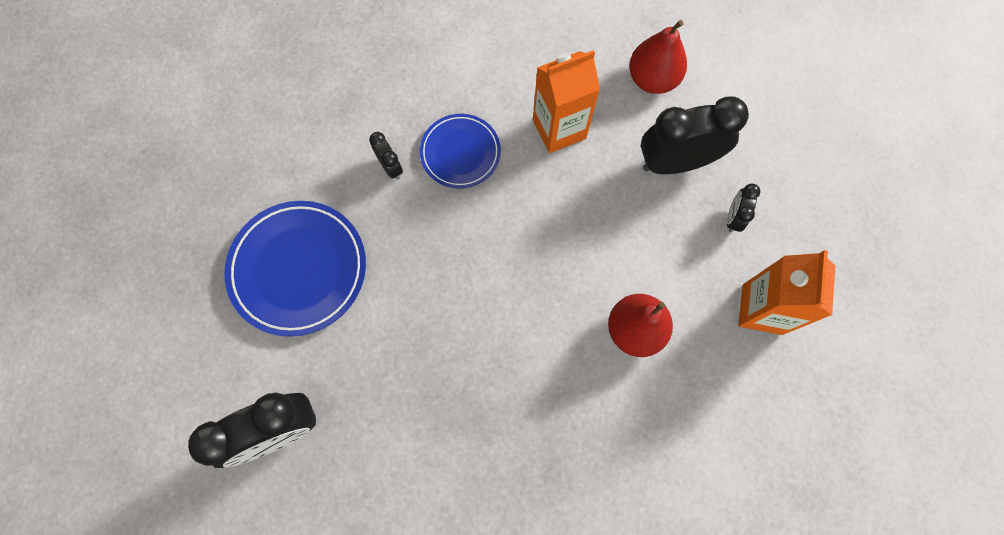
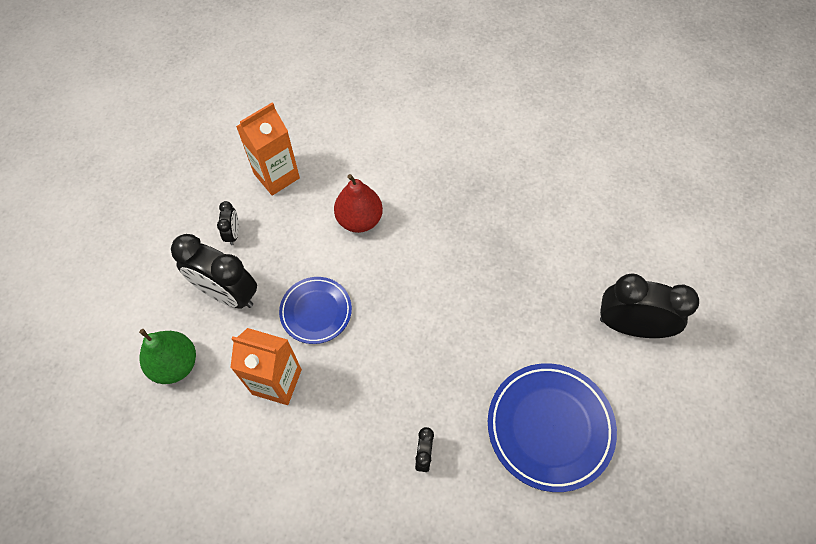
camera: 140 degrees left, 10 degrees down
(460, 153) = (363, 422): blue plate -> blue plate (316, 311)
(652, 79) = (175, 364): red pear -> green pear
(733, 218) = (233, 233): black clock -> black clock turned 60 degrees counterclockwise

